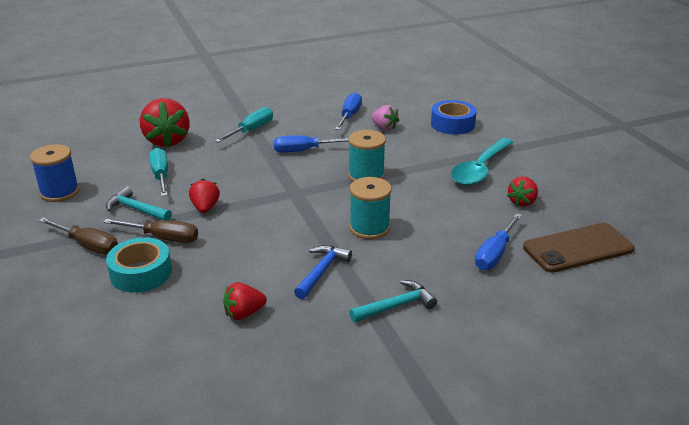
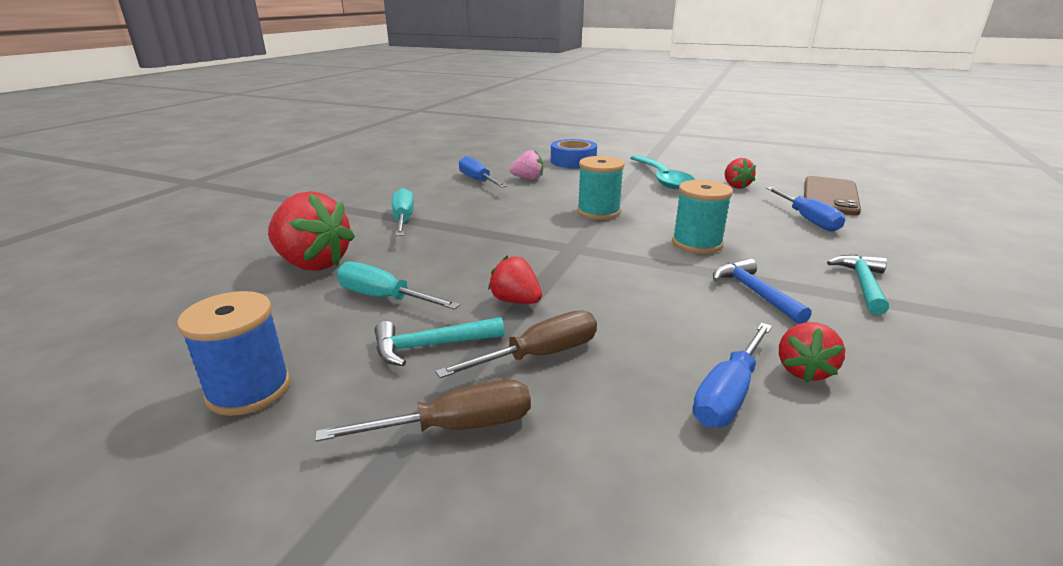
camera: 45 degrees left, 5 degrees down
(141, 273) = (608, 409): turquoise tape -> none
(303, 151) = (498, 216): blue screwdriver -> blue screwdriver (728, 394)

